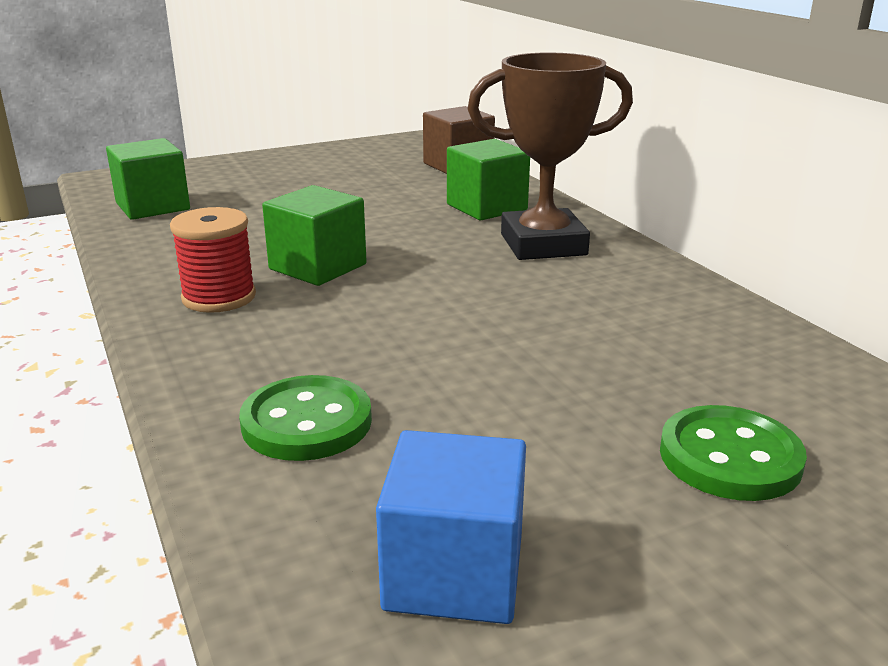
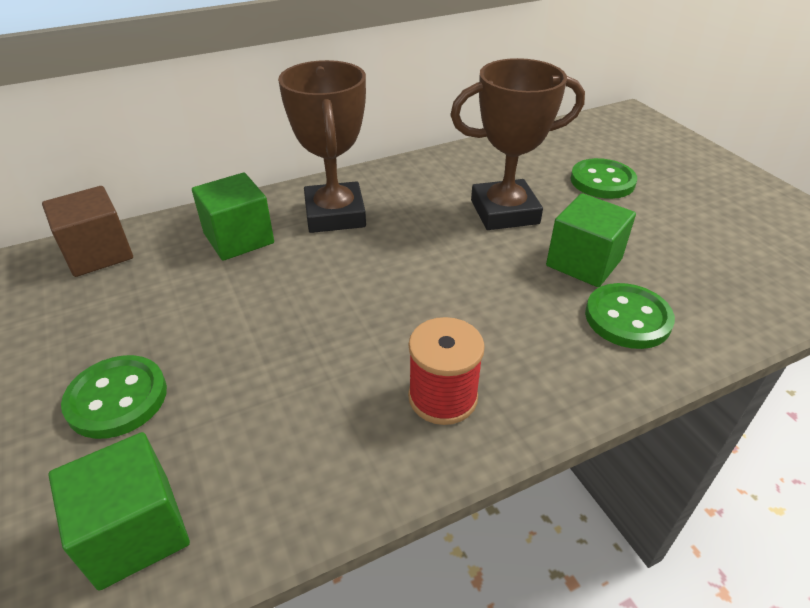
camera: 90 degrees left, 15 degrees up
(275, 190) = (117, 398): none -> green button
(318, 267) = (372, 336): green cube -> green cube (583, 262)
(454, 573) = (728, 260): blue cube -> none
(579, 348) = (504, 212): none -> brown trophy

